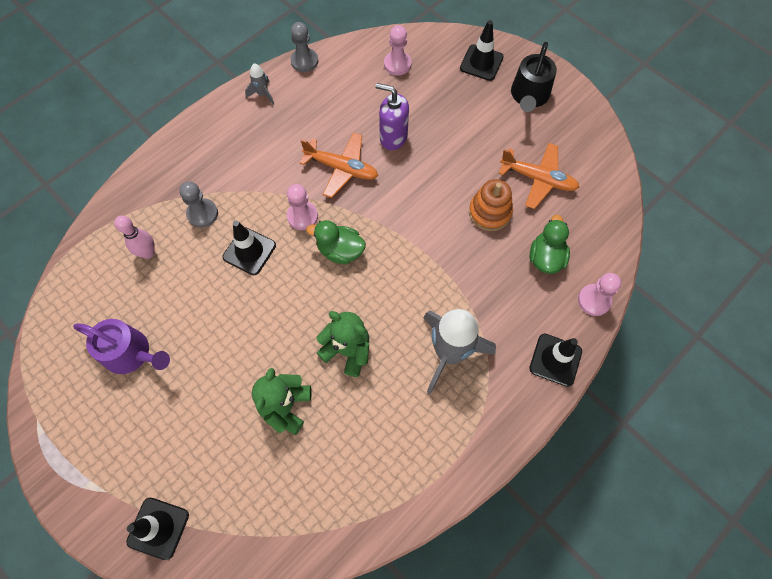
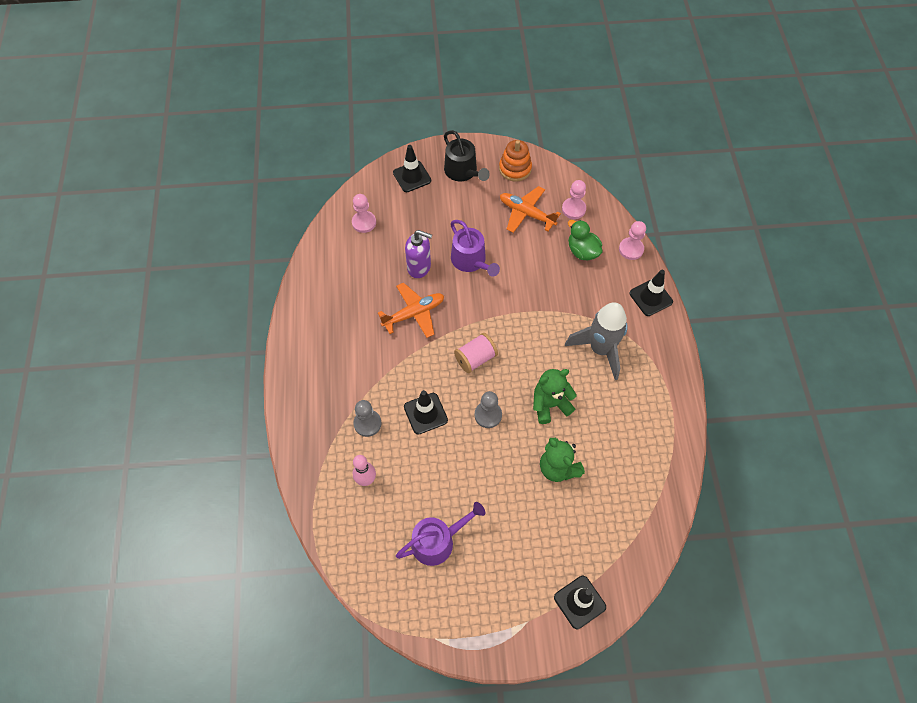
camera: 50 degrees left, 5 degrees down
(262, 94) = (304, 319): grey rocket -> none
(302, 216) = (428, 362): pink pawn -> pink pawn (573, 209)
(304, 61) = (303, 274): grey pawn -> grey pawn (488, 415)
(340, 251) = (475, 358): green duck -> pink spool
(393, 137) = (419, 267): purple soap dispenser -> purple soap dispenser turned 135 degrees counterclockwise
(439, 172) = (471, 261): none -> purple watering can
(489, 212) = (525, 256): orange stacking toy -> orange stacking toy (515, 169)
(538, 179) = (526, 213): orange plane -> orange plane turned 120 degrees counterclockwise

